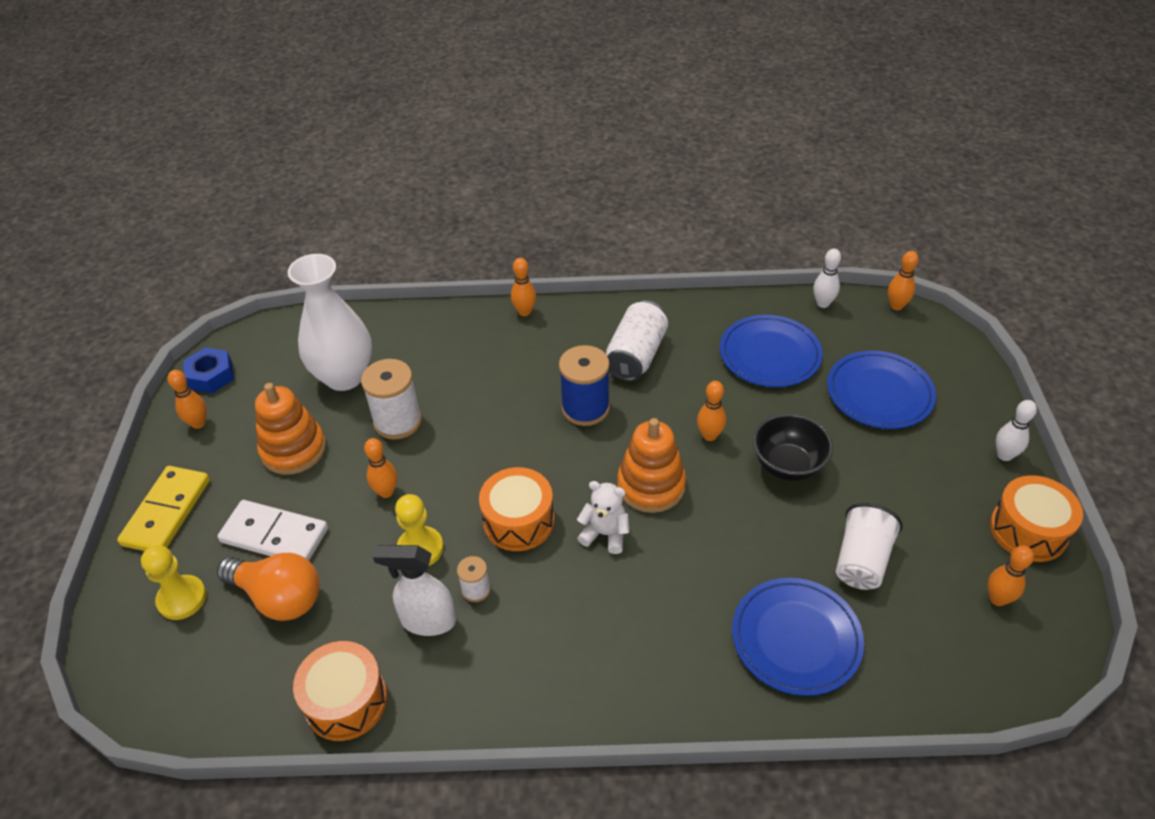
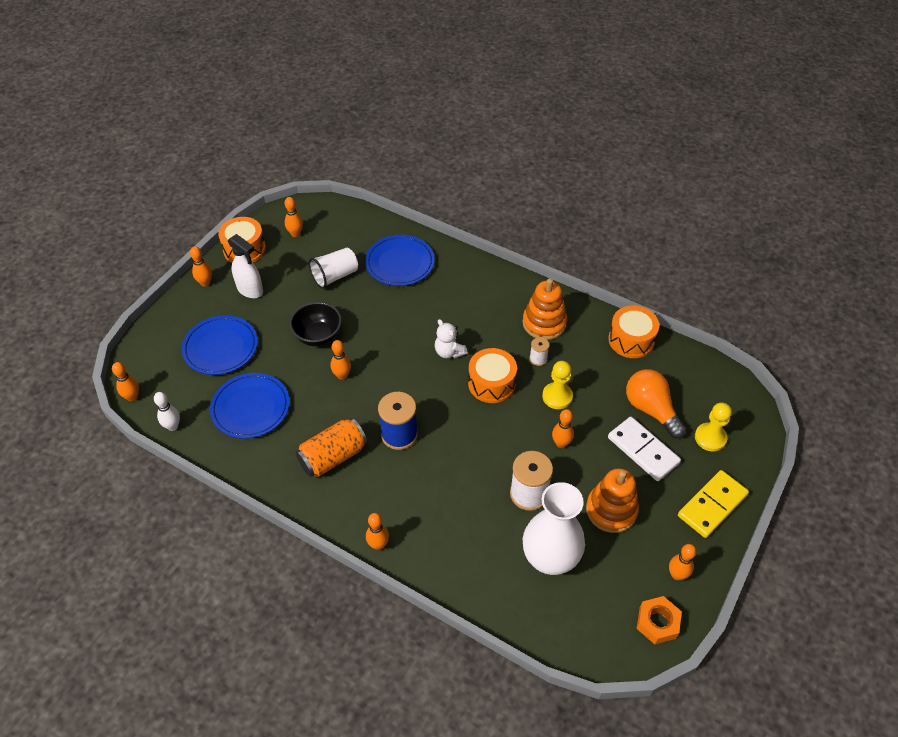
camera: 150 degrees left, 5 degrees up
(211, 376) = (657, 623): blue nut -> orange nut
(427, 621) = (572, 356): white spray bottle -> white spray bottle (250, 290)
(636, 355) = (333, 457): white can -> orange can
(651, 485) = (402, 364): orange stacking toy -> orange stacking toy (544, 323)
(1004, 455) = (205, 283): white bowling pin -> orange bowling pin

